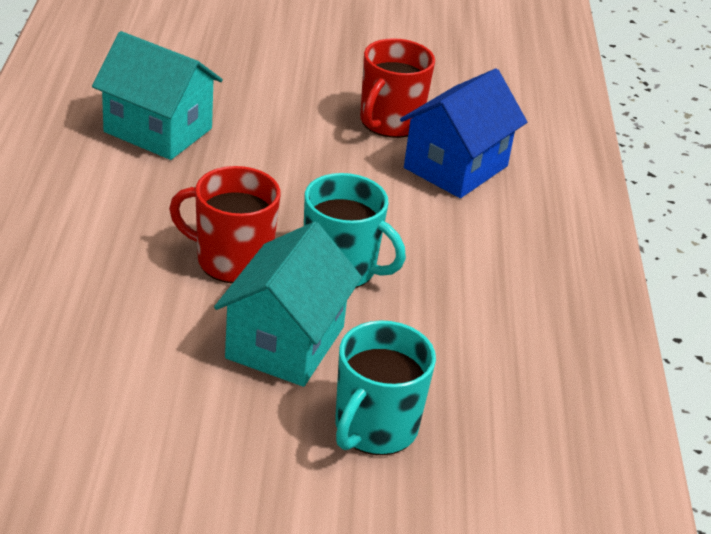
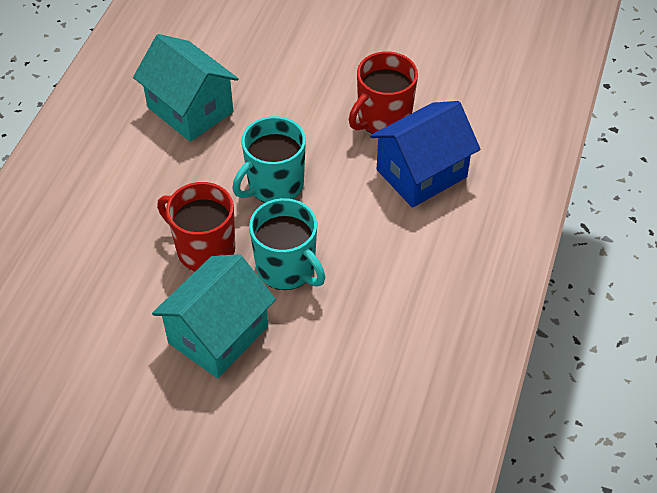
camera: 20 degrees right, 15 degrees up
(375, 428) = (258, 425): turquoise mug -> turquoise mug (274, 185)

